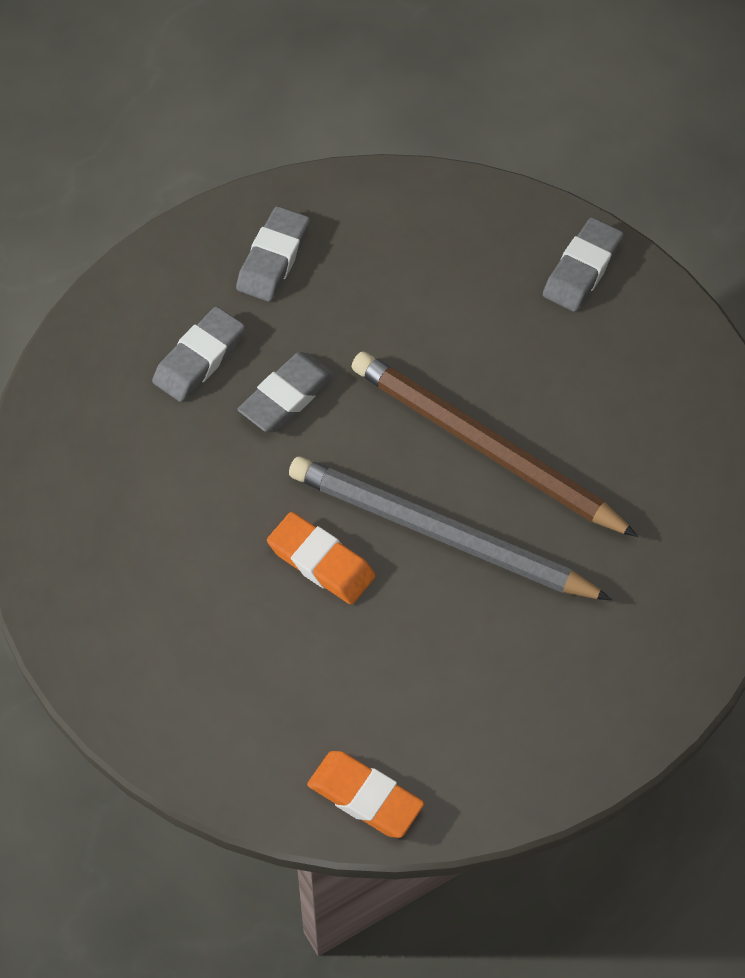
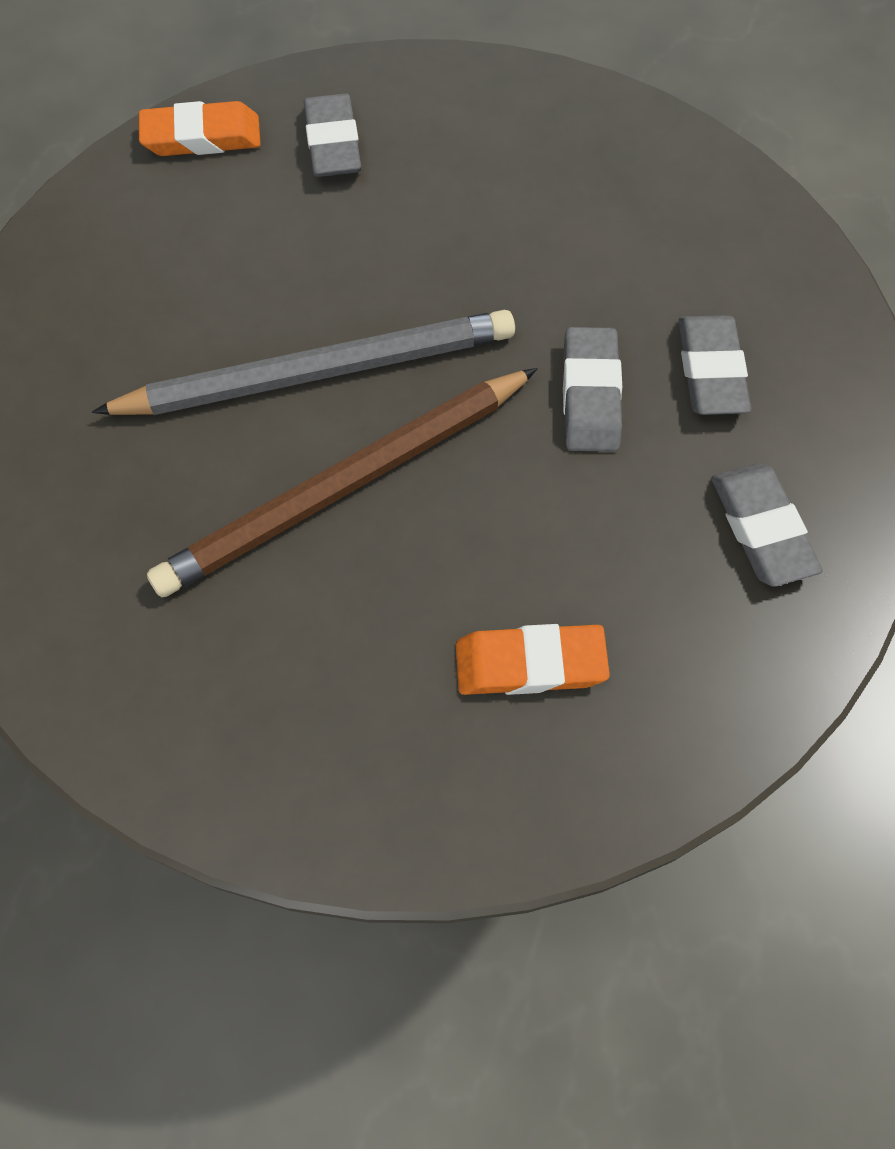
camera: 140 degrees right, 5 degrees up
(321, 562) = (406, 275): orange eraser -> orange eraser (530, 663)
(485, 448) = (346, 486): brown pencil -> brown pencil turned 150 degrees clockwise
(582, 269) = (417, 792): grey eraser -> grey eraser (333, 143)

